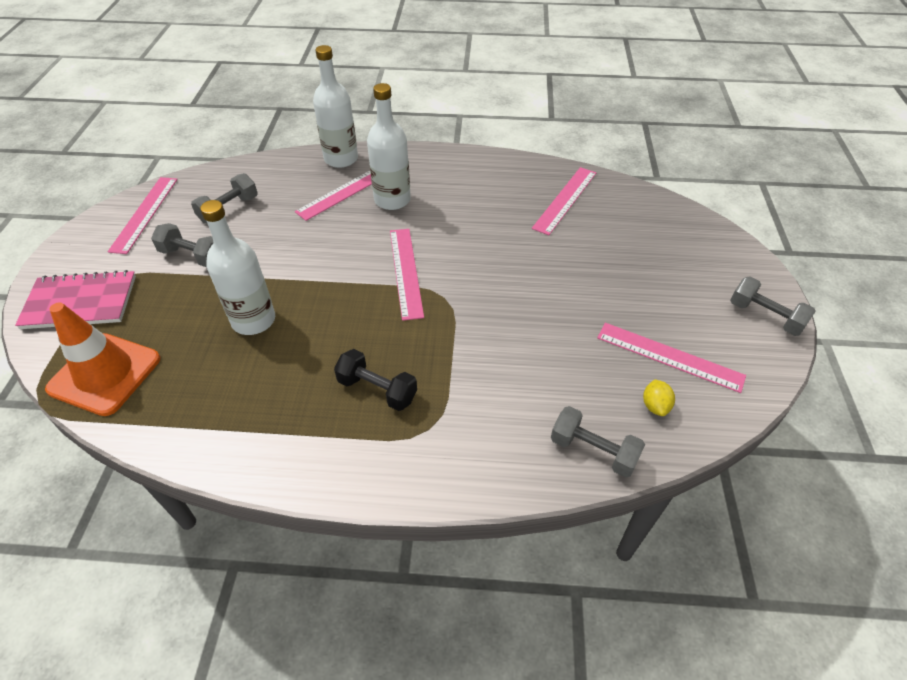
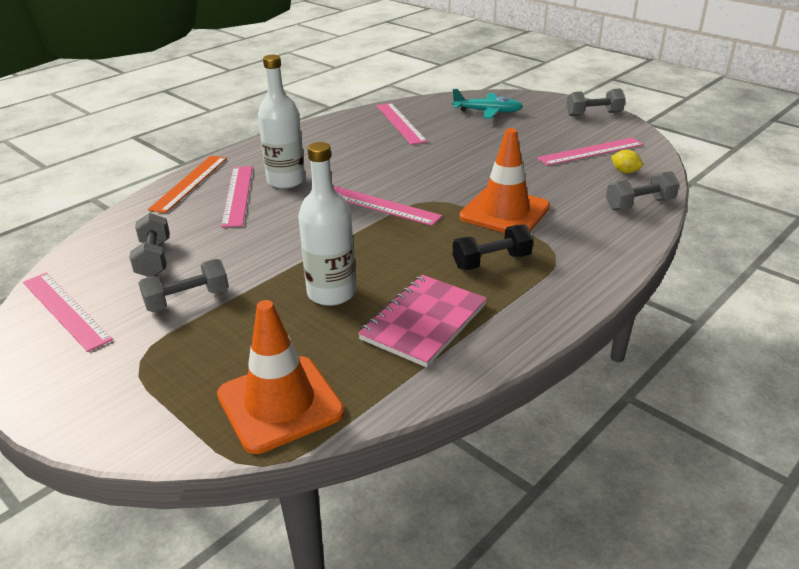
camera: 50 degrees left, 15 degrees down
(80, 302) = (141, 393): pink notebook -> pink notebook (424, 322)
(341, 159) = (189, 183): white bottle -> orange ruler
(472, 354) = (504, 212): none -> orange traffic cone
(662, 239) = (487, 112): none -> turquoise plane

